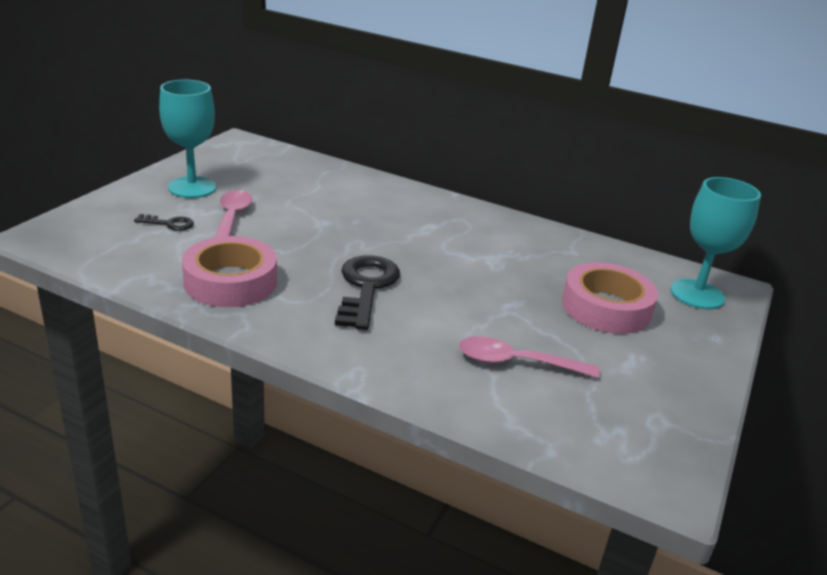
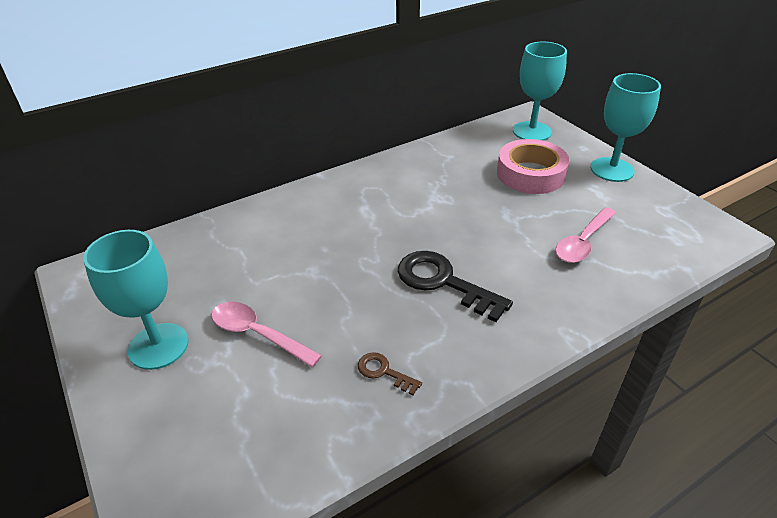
camera: 55 degrees left, 10 degrees up
(169, 224) = (230, 390): black key -> none
(230, 281) = (384, 372): pink tape -> brown key
(695, 366) = (612, 170): none -> turquoise goblet

